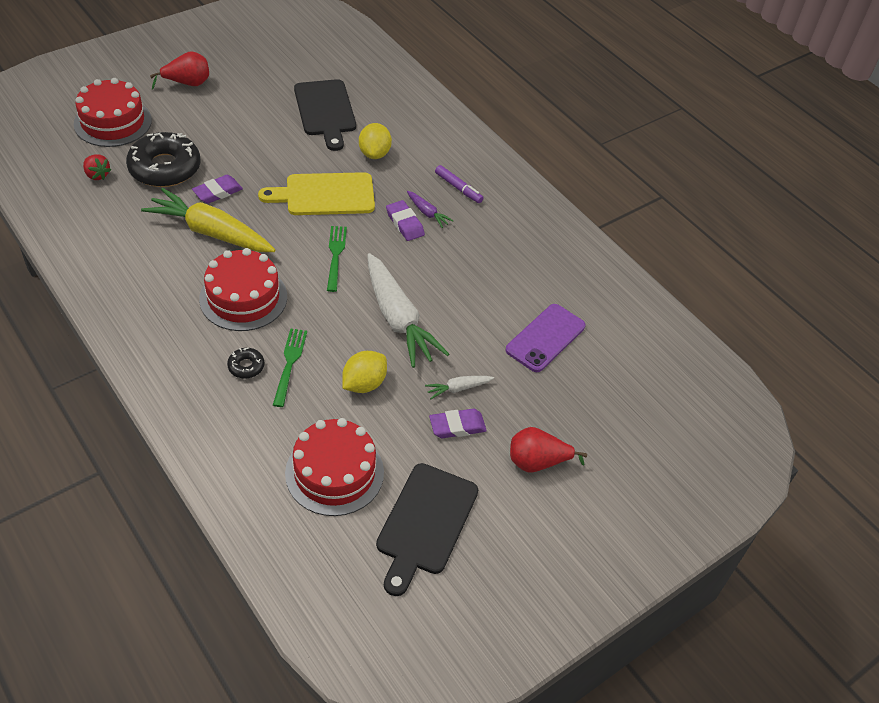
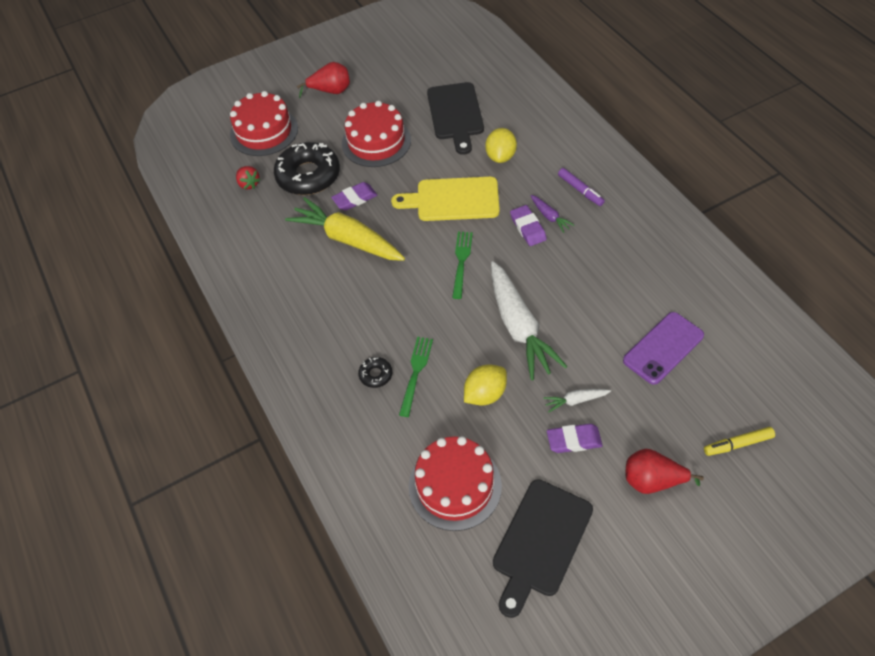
camera: 15 degrees right, 5 degrees up
(243, 298) = (375, 305): red cake -> red cake (376, 142)
(620, 426) = (737, 444): none -> yellow marker

